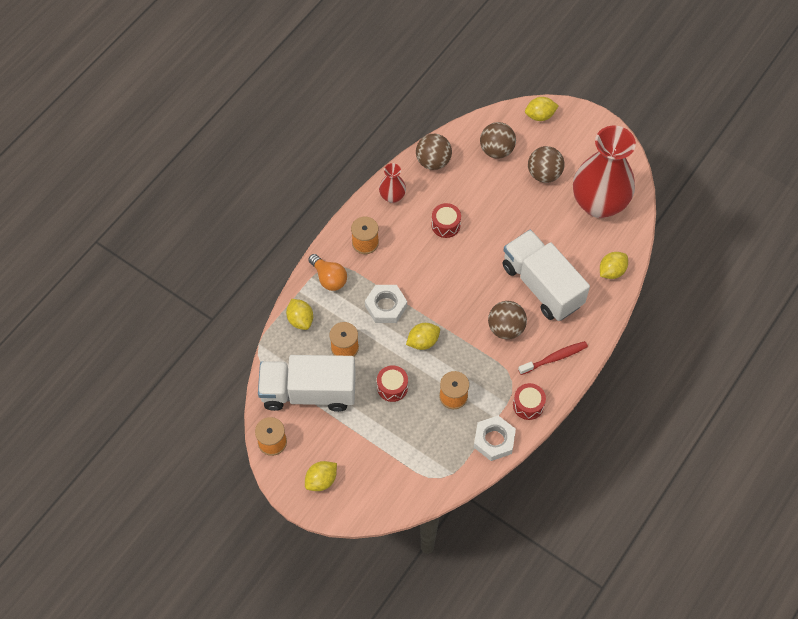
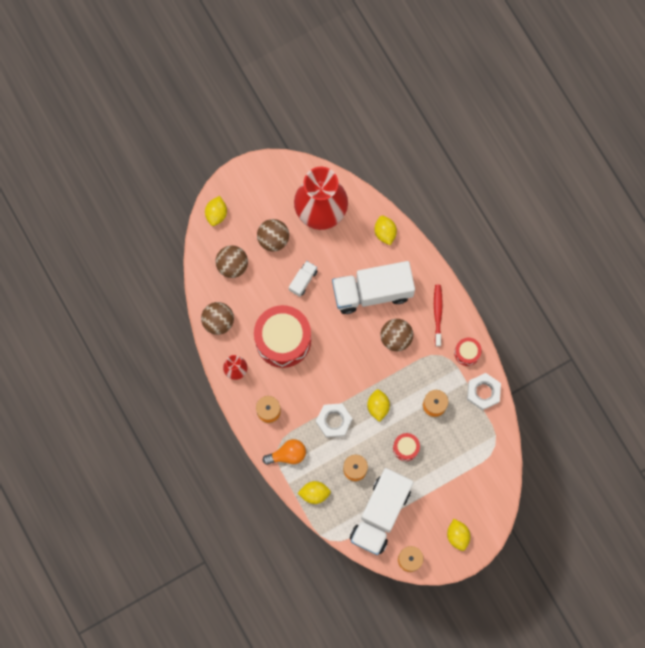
camera: 65 degrees left, 15 degrees up
(445, 225) = (283, 340): red drum -> red drum, size x2.18
(517, 217) = (303, 280): none -> white truck

